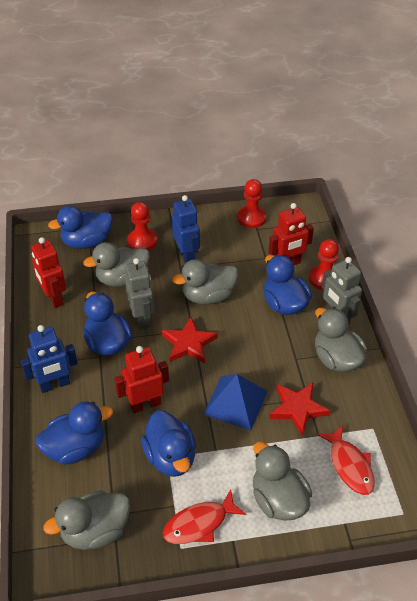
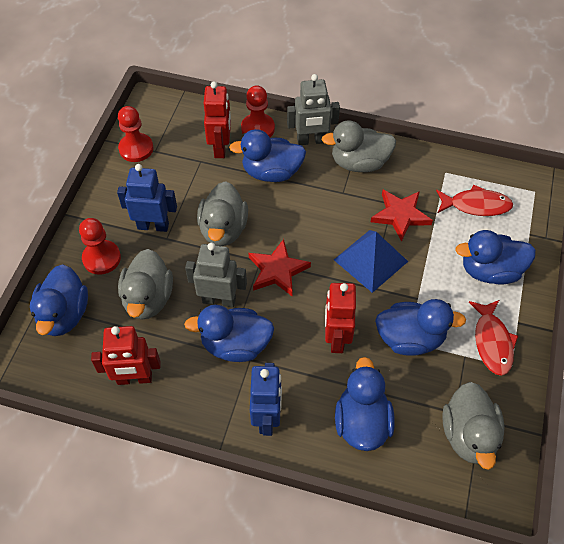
camera: 65 degrees left, 10 degrees up
(278, 500) = (490, 271): grey duck -> blue duck

